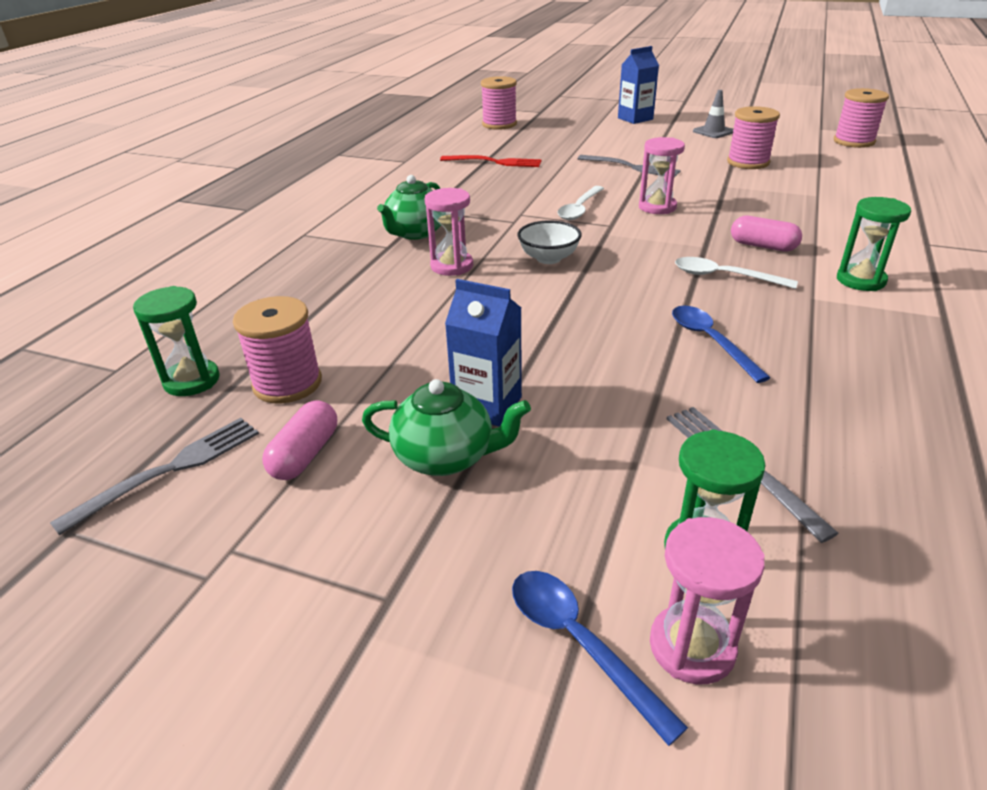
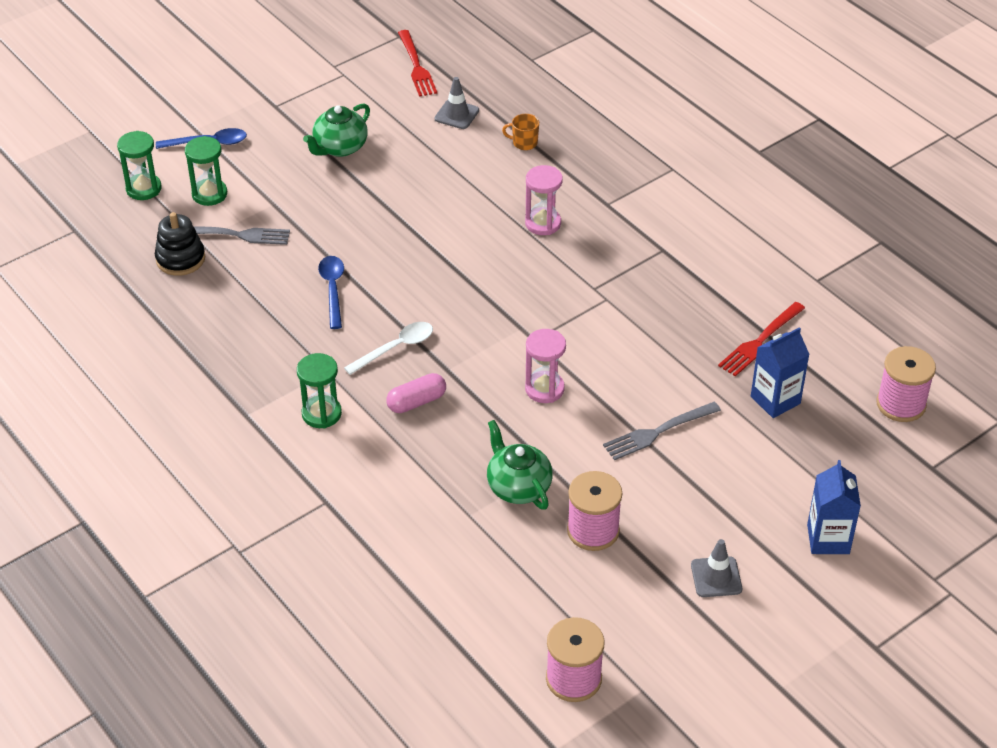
camera: 120 degrees right, 10 degrees up
(170, 469) = (417, 66): grey fork -> red fork
(192, 381) = (493, 83): green hourglass -> green hourglass (143, 189)
(287, 383) = (456, 114): pink spool -> grey traffic cone
(305, 454) = (387, 106): pink capsule -> none
(318, 317) = (524, 143): none -> orange mug
(415, 233) = (622, 226): green teapot -> green teapot (518, 487)
(487, 405) = (365, 175): blue carton -> blue carton (775, 400)
(548, 258) = (509, 276): white bowl -> none
(579, 209) = (585, 339): white spoon -> none
(692, 647) = (178, 167): pink hourglass -> none
(710, 341) = (333, 289): blue spoon -> blue spoon turned 105 degrees counterclockwise
(861, 497) = (180, 259): none -> black stacking toy

